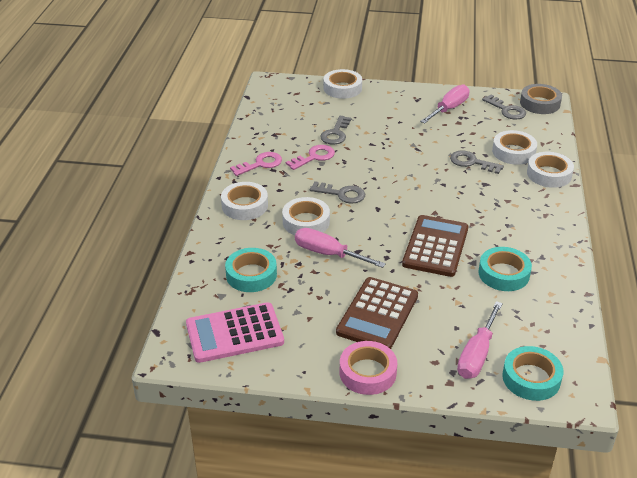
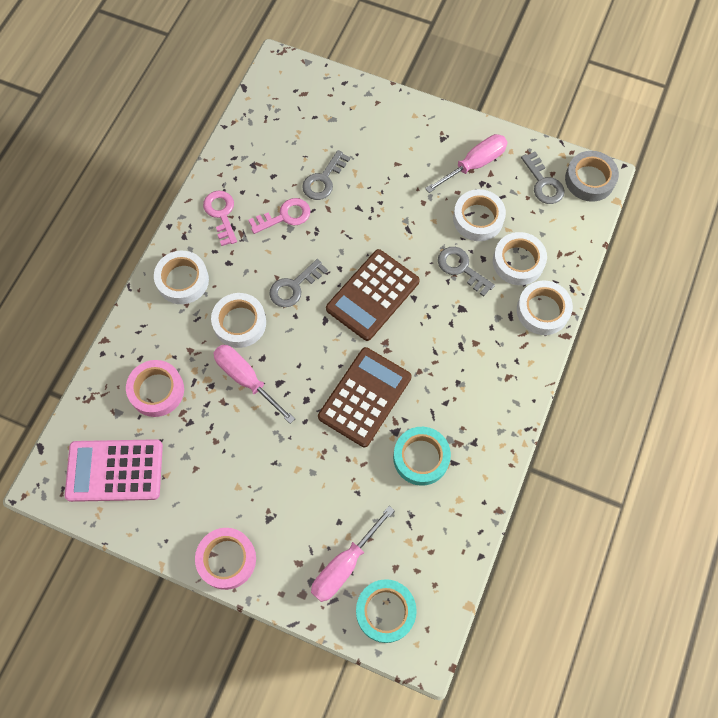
camera: 15 degrees right, 30 degrees up
(251, 275) = (157, 390): turquoise tape -> pink tape
(260, 164) = (221, 214): pink key -> pink key turned 90 degrees counterclockwise
(342, 88) = (361, 97): white tape -> white tape (478, 218)
(342, 194) = (294, 287): grey key -> grey key turned 105 degrees clockwise
(377, 314) = (265, 482): brown calculator -> brown calculator (372, 295)

